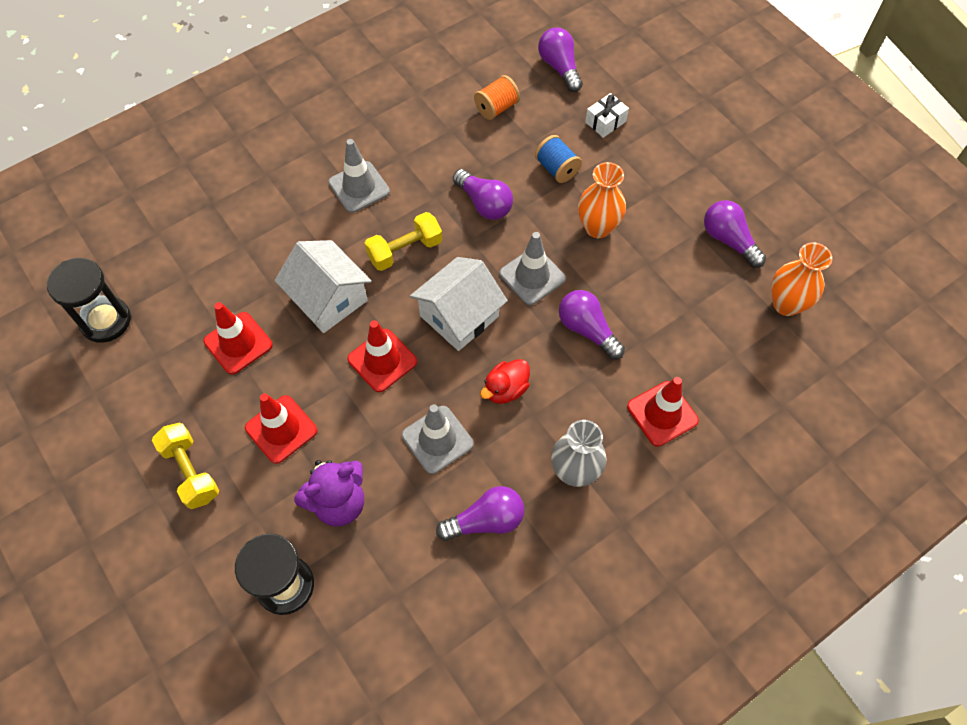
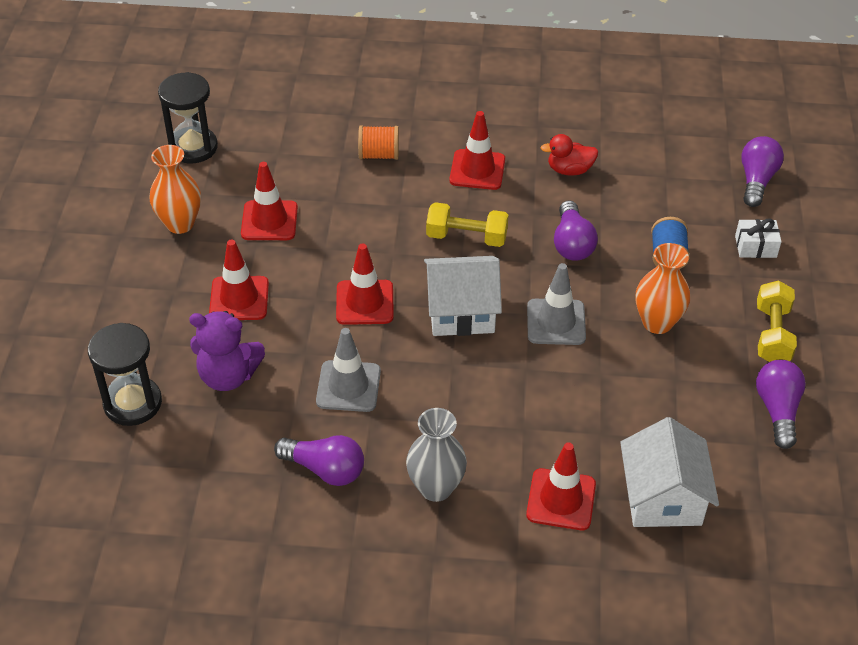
camera: 40 degrees right, 15 degrees down
(191, 471) = (148, 283): yellow dumbbell -> yellow dumbbell (772, 334)
(328, 299) = (369, 233): white house -> white house (662, 497)
(359, 187) = (477, 170): grey traffic cone -> red traffic cone
(496, 108) = (661, 179): orange spool -> orange spool (379, 155)
(505, 389) = (442, 389): red duck -> red duck (569, 170)
(587, 330) = (562, 392): purple light bulb -> none
(786, 304) = (780, 497): orange vase -> orange vase (180, 223)

